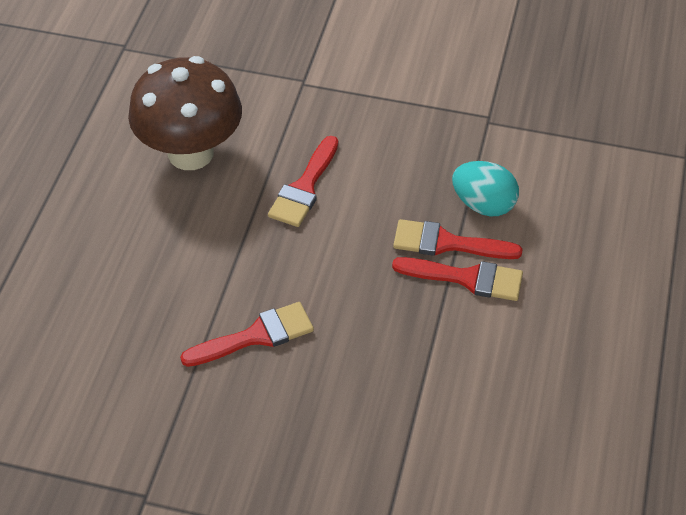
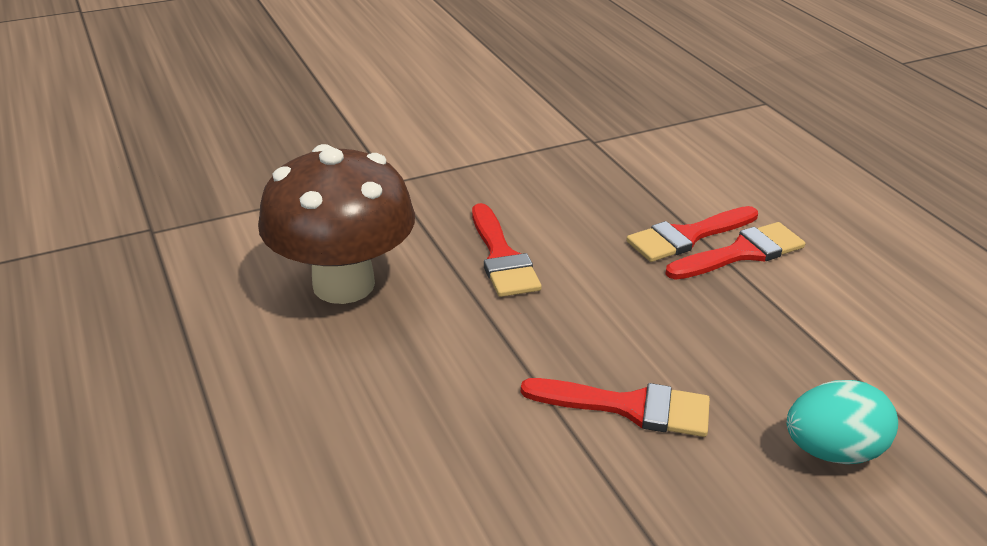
camera: 40 degrees left, 15 degrees down
(256, 336) = (629, 407): red brush -> red brush turned 75 degrees clockwise
(483, 205) = (674, 196): turquoise egg -> turquoise egg (832, 451)

